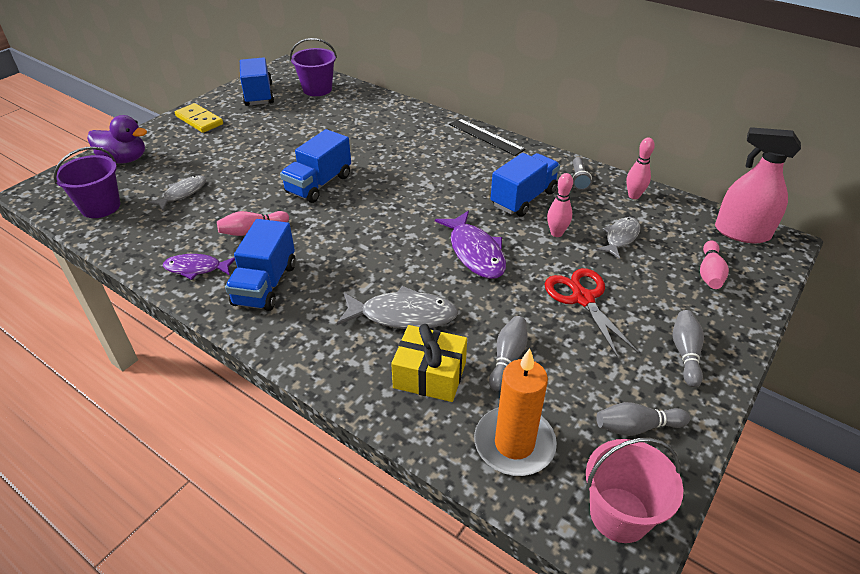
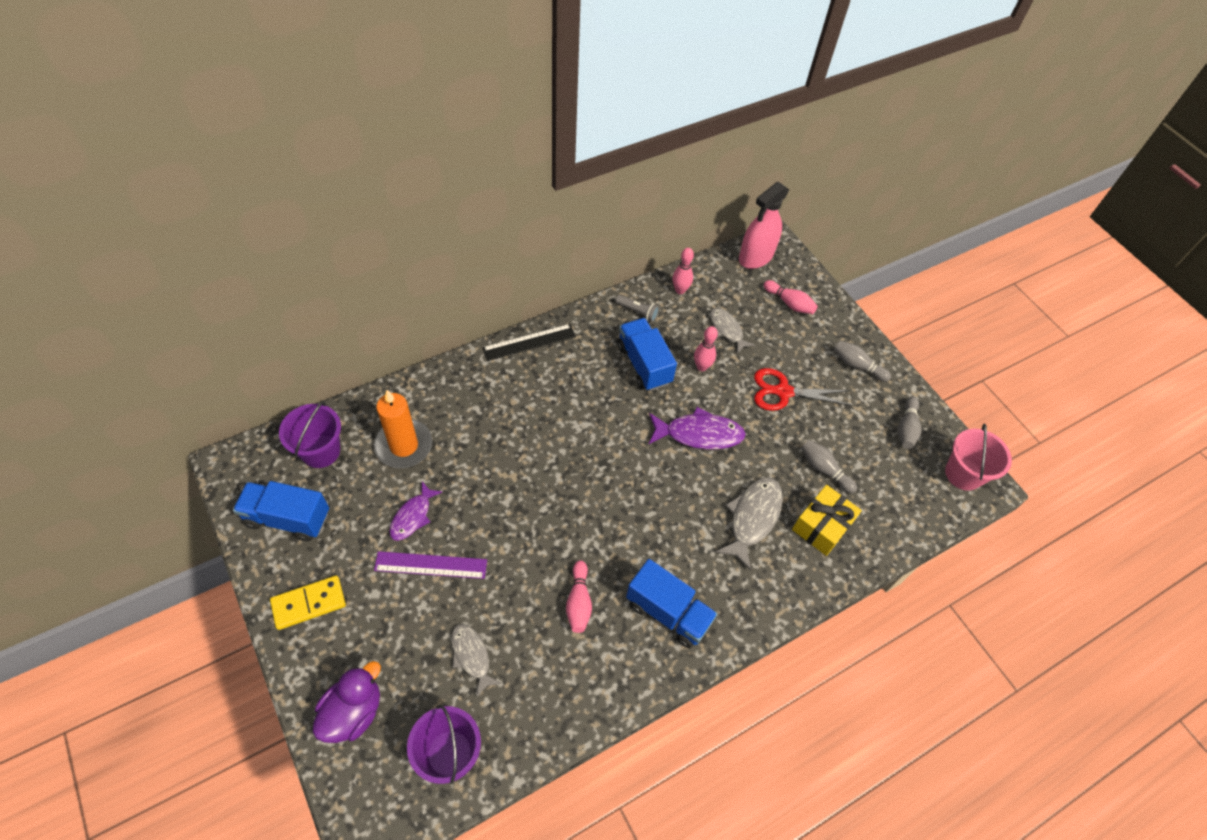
camera: 70 degrees left, 15 degrees up
(196, 268) = (616, 669): purple fish -> purple fish (413, 516)
(251, 154) = (431, 565): none -> purple ruler
(319, 184) = (530, 517): blue truck -> none
(514, 444) = (898, 502): orange candle -> orange candle (404, 445)

